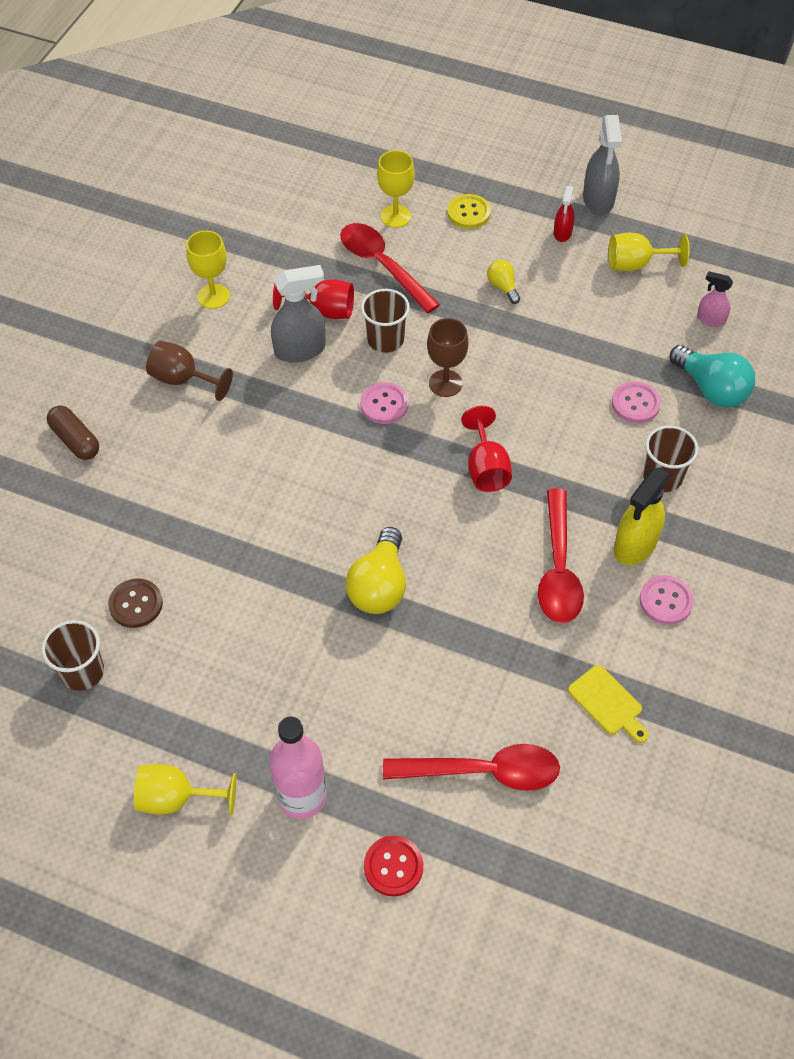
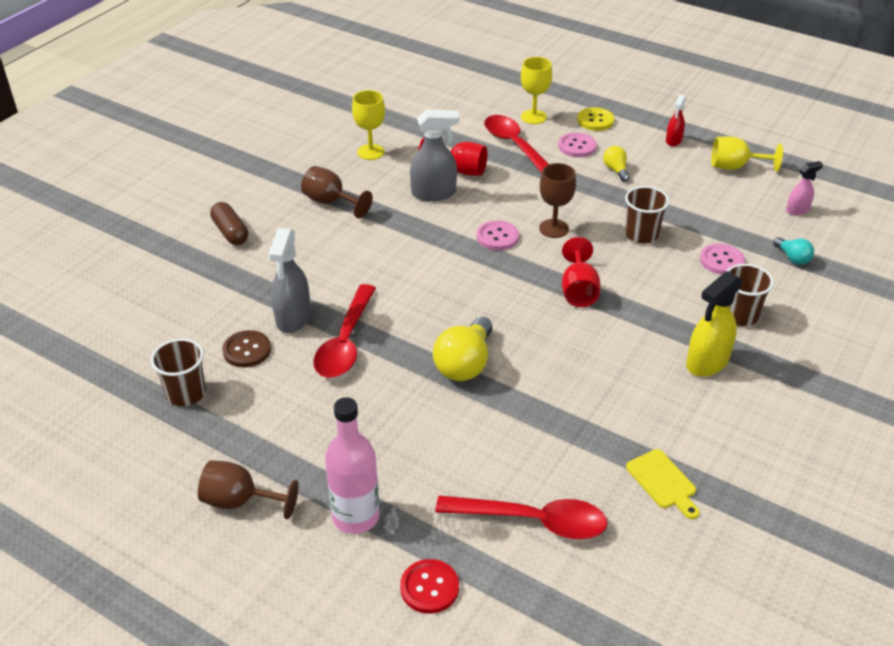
camera: 10 degrees right, 15 degrees down
(176, 798) = (239, 501): yellow goblet -> brown goblet
(385, 339) = (508, 194): brown cup -> brown cup (641, 234)
(558, 568) = (632, 371): red spoon -> red spoon (345, 342)
(598, 200) = (708, 122): grey spray bottle -> grey spray bottle (293, 318)
(665, 601) = (730, 408): pink button -> pink button (577, 146)
(710, 319) = (797, 210): pink spray bottle -> pink spray bottle turned 120 degrees clockwise
(711, 389) = (793, 258): turquoise light bulb -> turquoise light bulb, size x0.53

